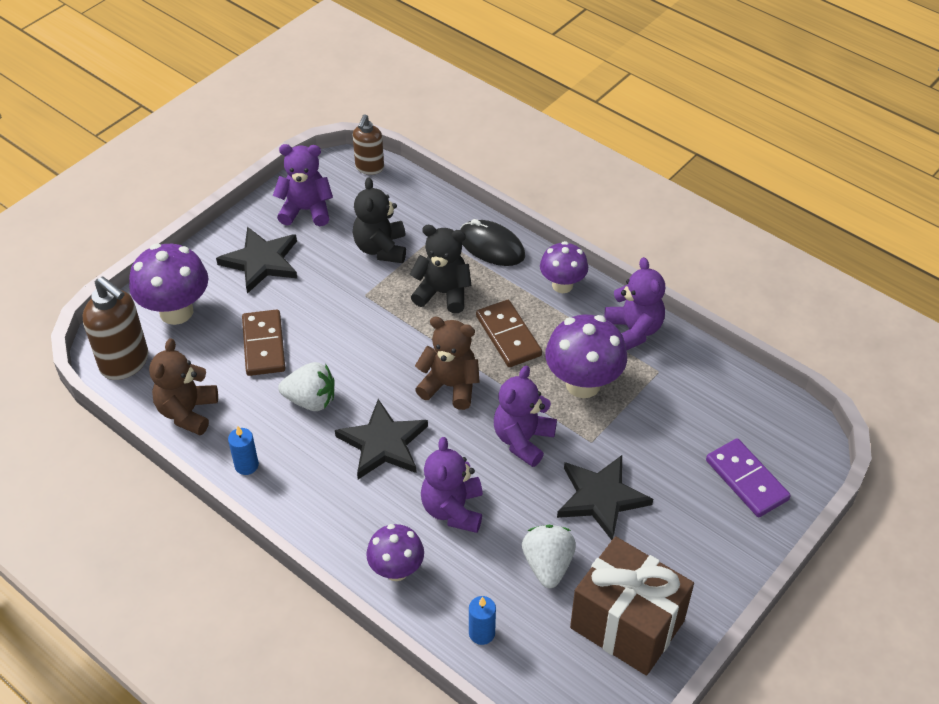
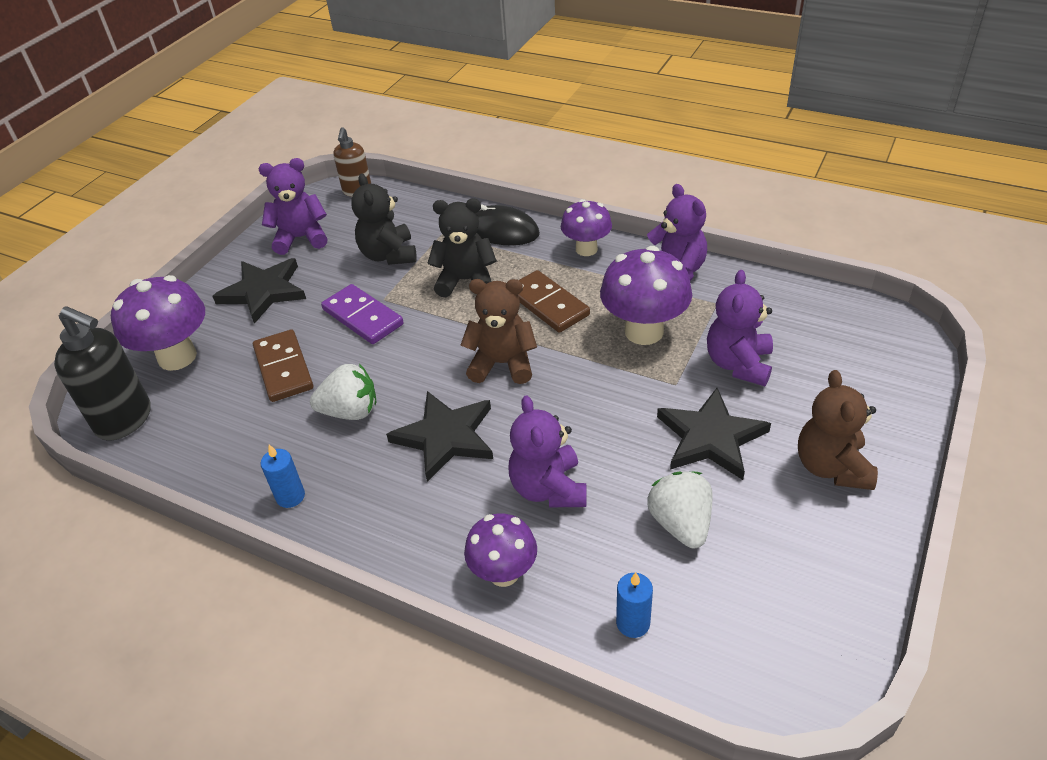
camera: 10 degrees left, 5 degrees down
(125, 363) = (125, 420): brown soap dispenser -> black soap dispenser
(187, 412) = (208, 455): brown teddy bear -> brown teddy bear (831, 467)
(523, 440) = (601, 398): purple teddy bear -> purple teddy bear (738, 364)
(627, 624) = (801, 569): brown gift -> none
(747, 480) = (857, 384): purple domino -> purple domino (363, 317)

